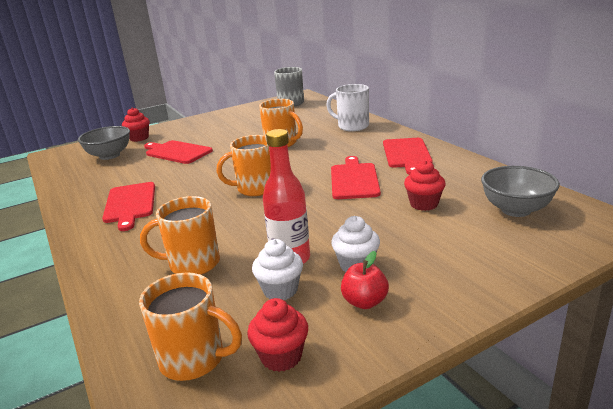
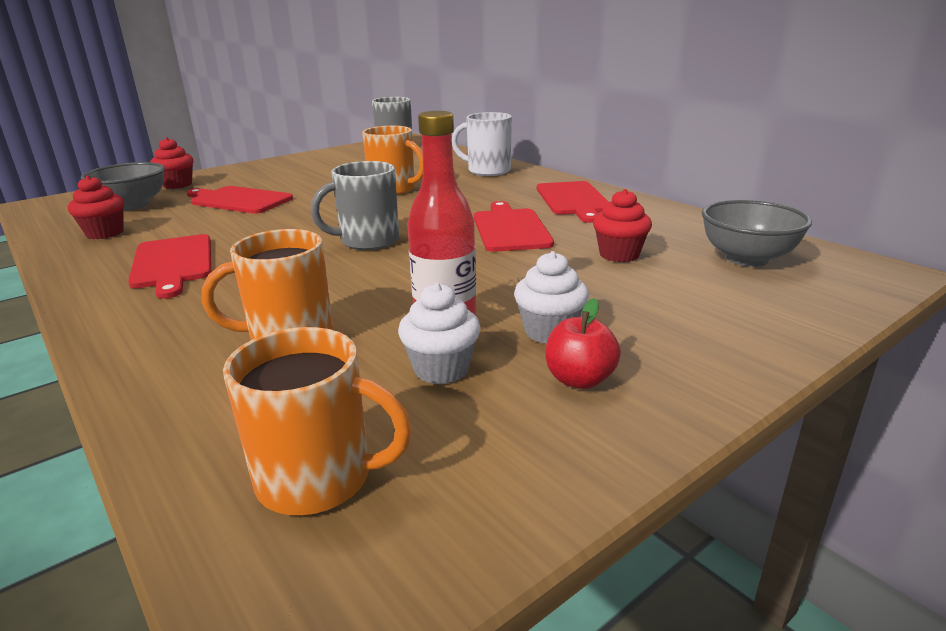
camera: 10 degrees left, 0 degrees up
(255, 188) = (368, 241): orange mug -> grey mug
(281, 356) = (469, 466): red cupcake -> red cupcake (105, 233)

